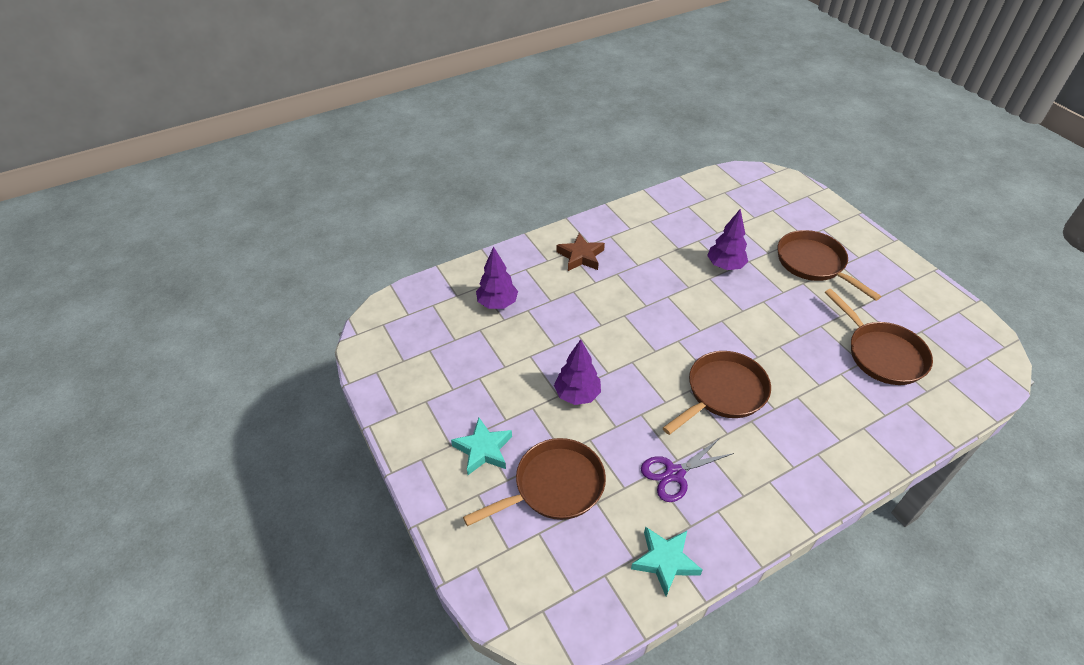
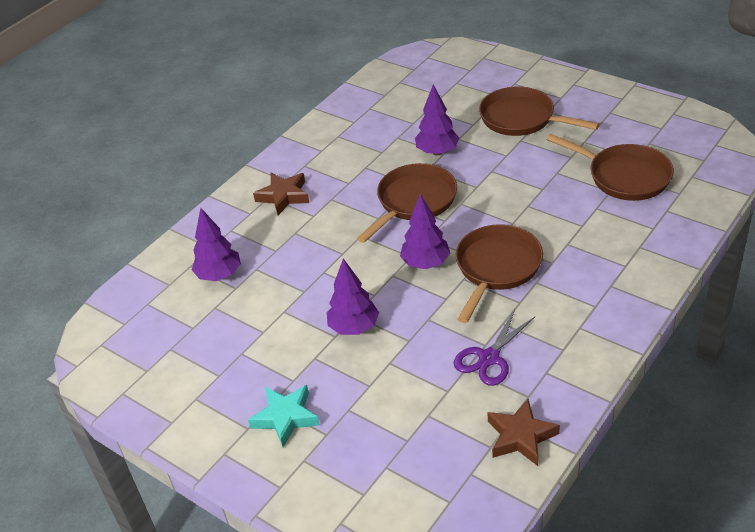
camera: 20 degrees left, 5 degrees down
(553, 486) = (377, 419): brown pan -> brown pan (413, 202)
(664, 362) = (425, 263): none -> purple tree
(665, 561) = (520, 436): turquoise star -> brown star

